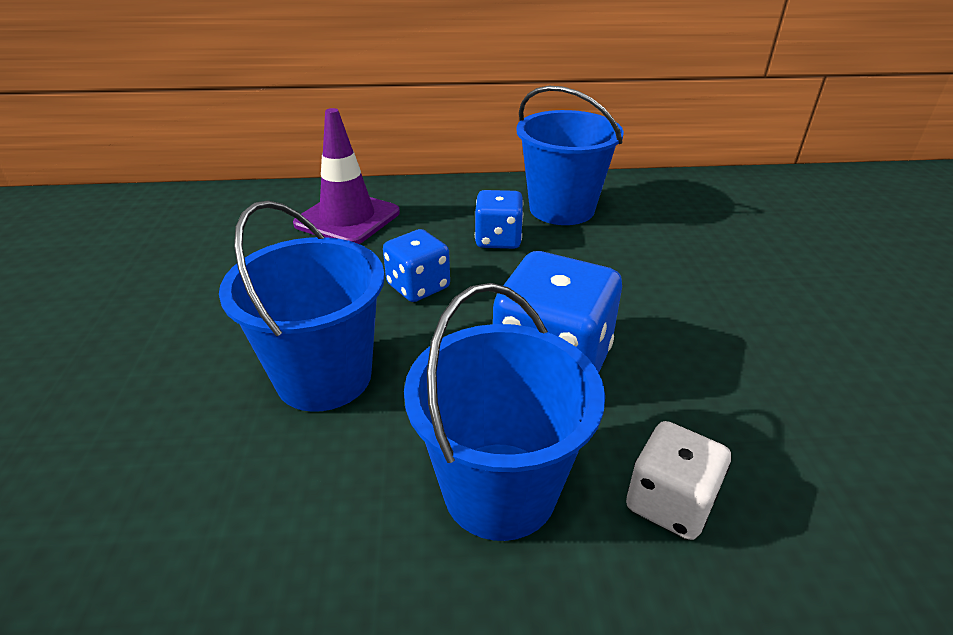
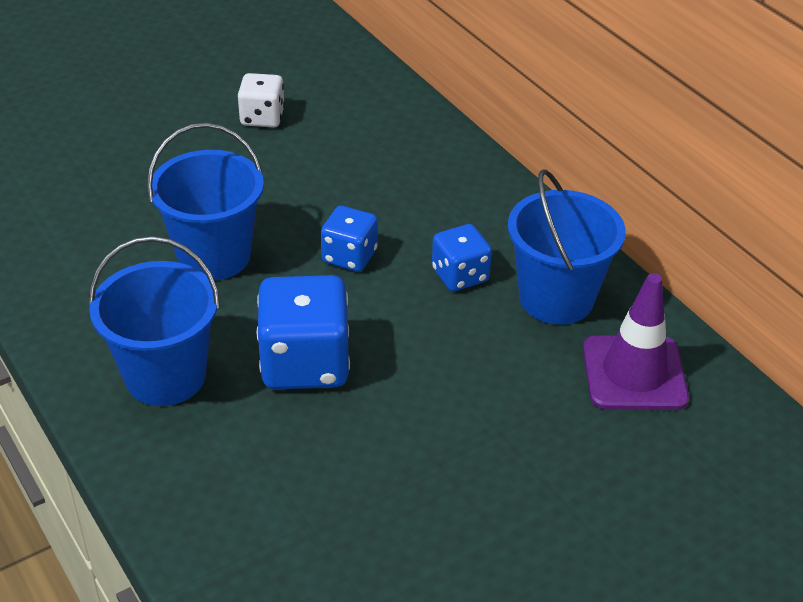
camera: 60 degrees right, 5 degrees up
(347, 218) = (417, 173): purple traffic cone -> purple traffic cone (634, 373)
(669, 502) = (200, 460): white dice -> white dice (262, 117)

